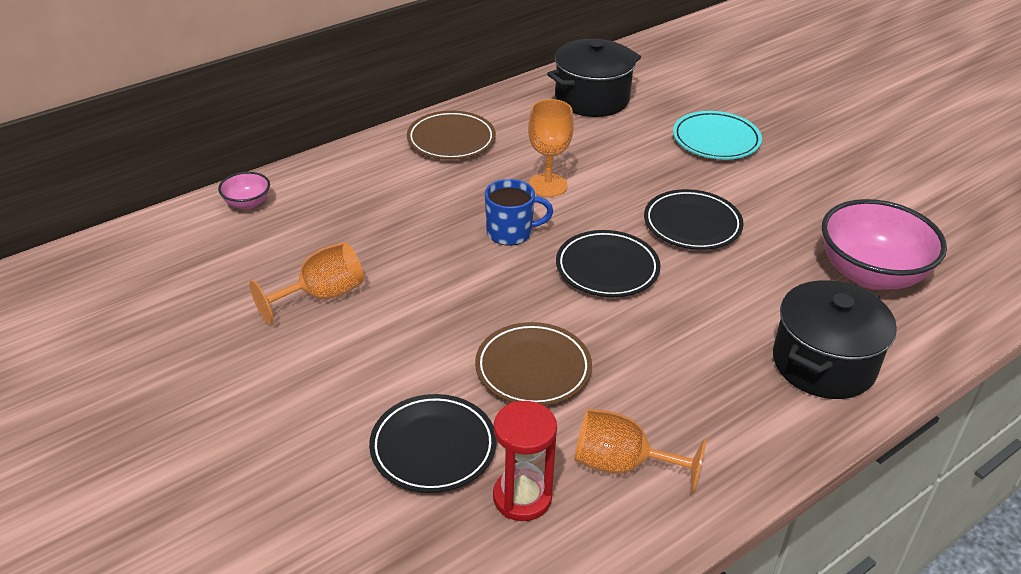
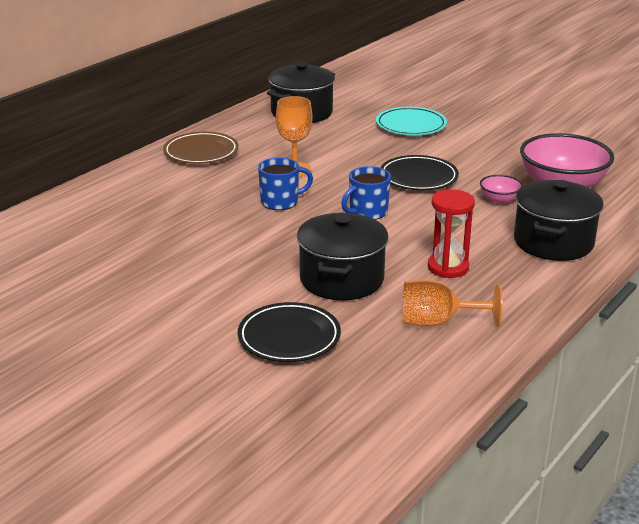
camera: 15 degrees left, 10 degrees down
(247, 203) = (49, 215): pink bowl -> pink bowl (499, 200)
(321, 296) = (147, 263): orange goblet -> none
(522, 497) = (373, 354): red hourglass -> red hourglass (448, 267)
(533, 369) = (342, 279): brown plate -> black pot
(607, 268) = (367, 212): black plate -> blue mug

